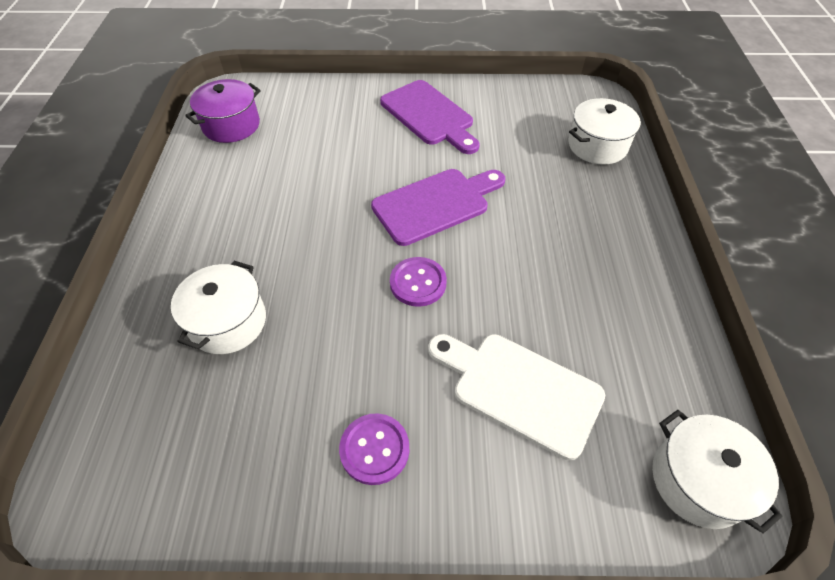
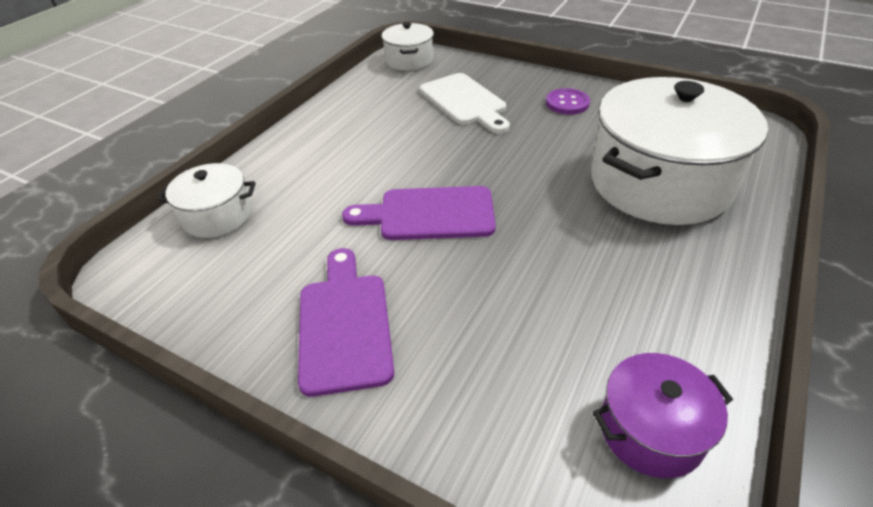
camera: 150 degrees left, 10 degrees down
(228, 322) = (659, 182): white pot -> white pot, size x2.04
(418, 283) = (490, 164): purple button -> none

